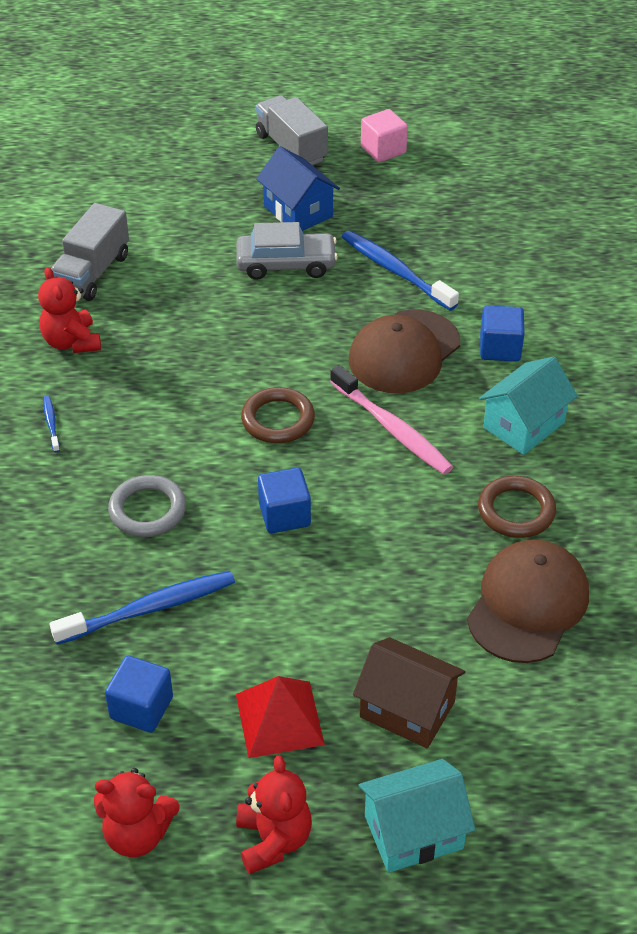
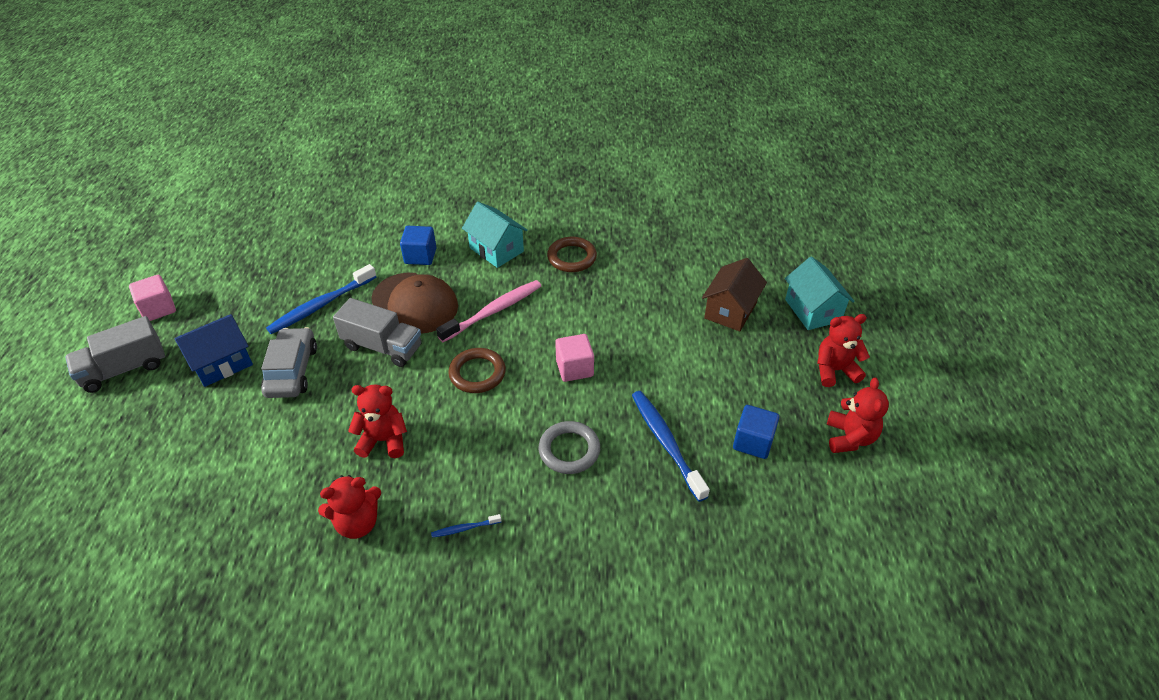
camera: 90 degrees left, 0 degrees up
(92, 273) = (259, 515): grey truck -> grey truck (382, 347)
(178, 349) = (383, 440): none -> red teddy bear
(279, 719) = (748, 369): red pyramid -> none
(284, 515) = (574, 368): blue cube -> pink cube
(527, 604) = (646, 257): brown cap -> none

